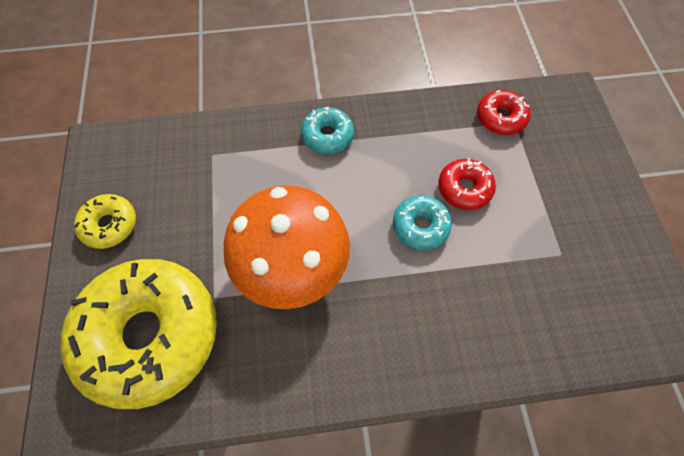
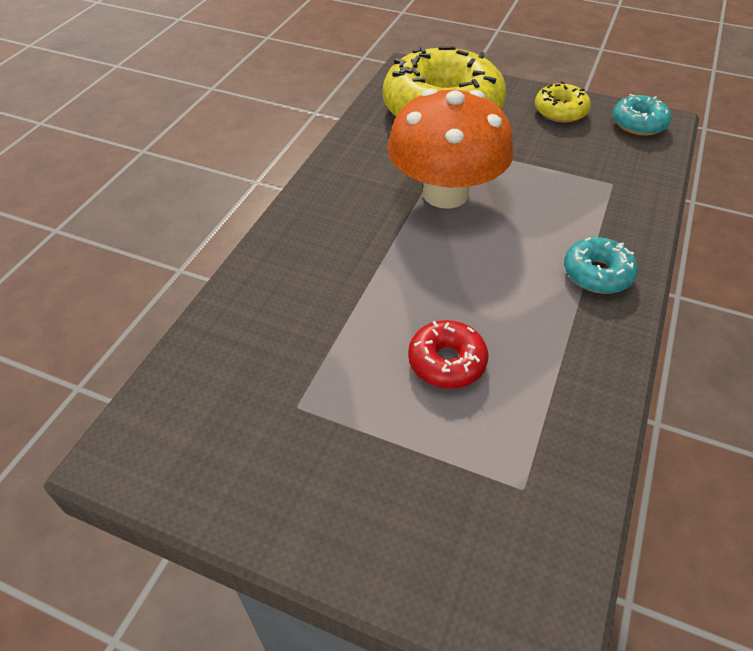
camera: 120 degrees right, 15 degrees down
(420, 226) = (424, 297): turquoise donut -> turquoise donut (638, 123)
(500, 118) = (540, 474): red donut -> none

